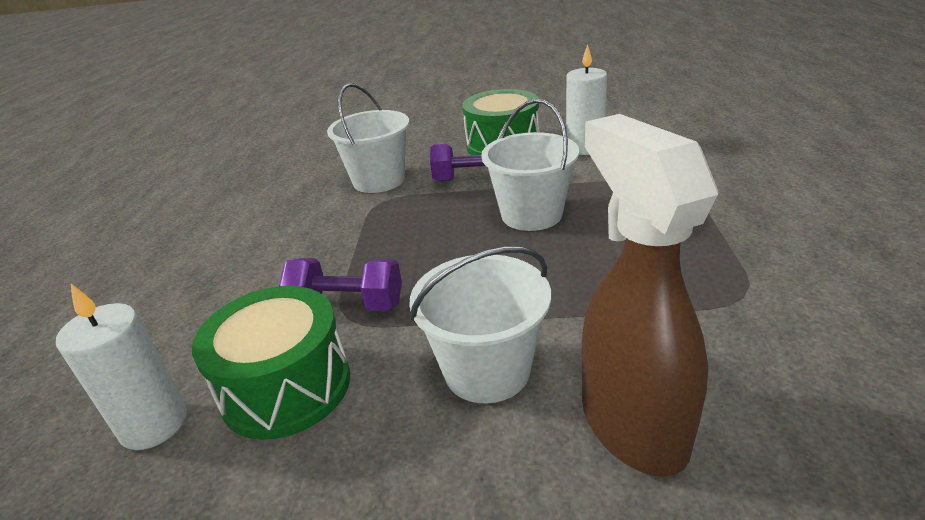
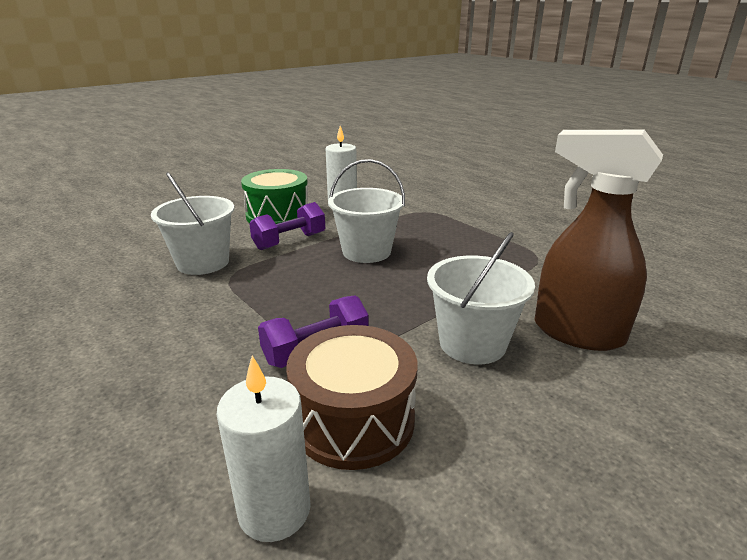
camera: 45 degrees left, 5 degrees down
(286, 386) = (353, 420): green drum -> brown drum

